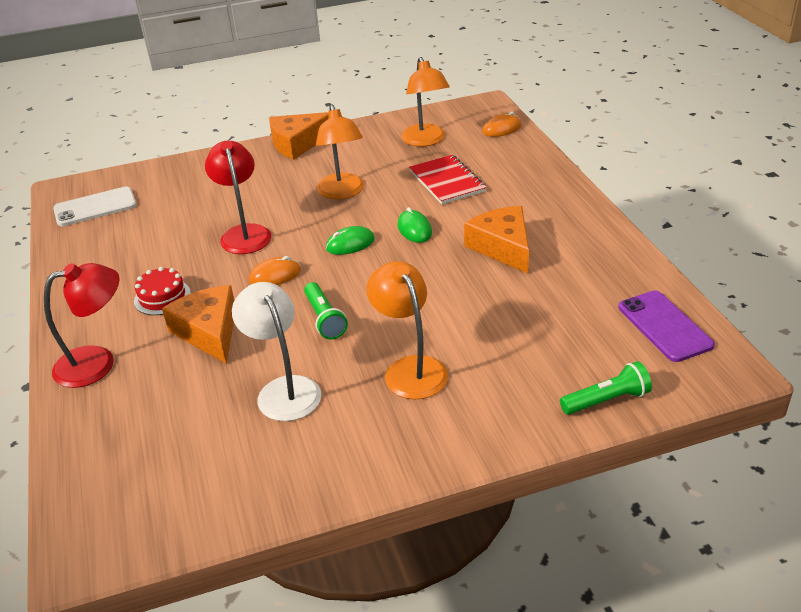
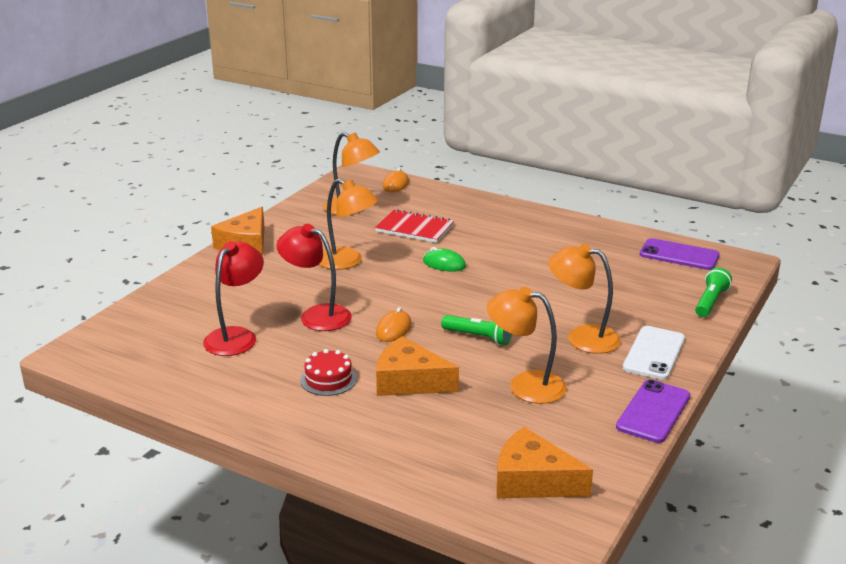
camera: 45 degrees left, 10 degrees down
(95, 207) = (135, 351): white phone -> white phone (654, 353)
(97, 363) = (357, 439): red lamp -> red lamp (236, 336)
(284, 389) = (525, 385): white lamp -> orange lamp
(343, 488) = (653, 411): none -> purple phone
(350, 244) = (414, 289): green mouse -> none
(502, 247) = (521, 252): orange cheese -> orange cheese (532, 480)

